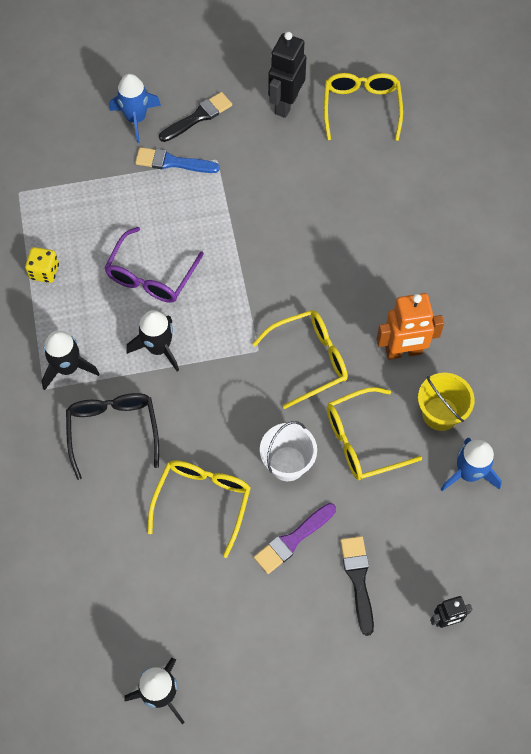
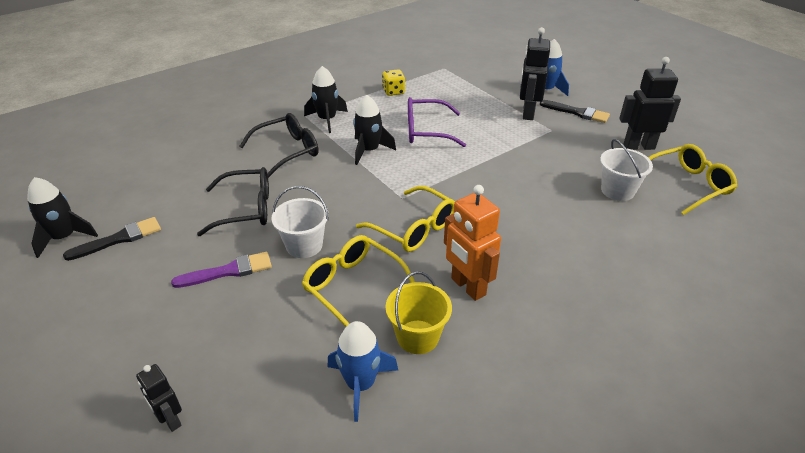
camera: 65 degrees right, 25 degrees down
(172, 162) = (527, 113): blue brush -> black robot
(203, 501) = (247, 209): yellow glasses -> black glasses
(292, 540) = (229, 271): purple brush -> purple brush turned 135 degrees clockwise
(341, 166) = (617, 191): none -> white bucket
(358, 579) = (201, 329): black brush -> black brush (119, 239)

